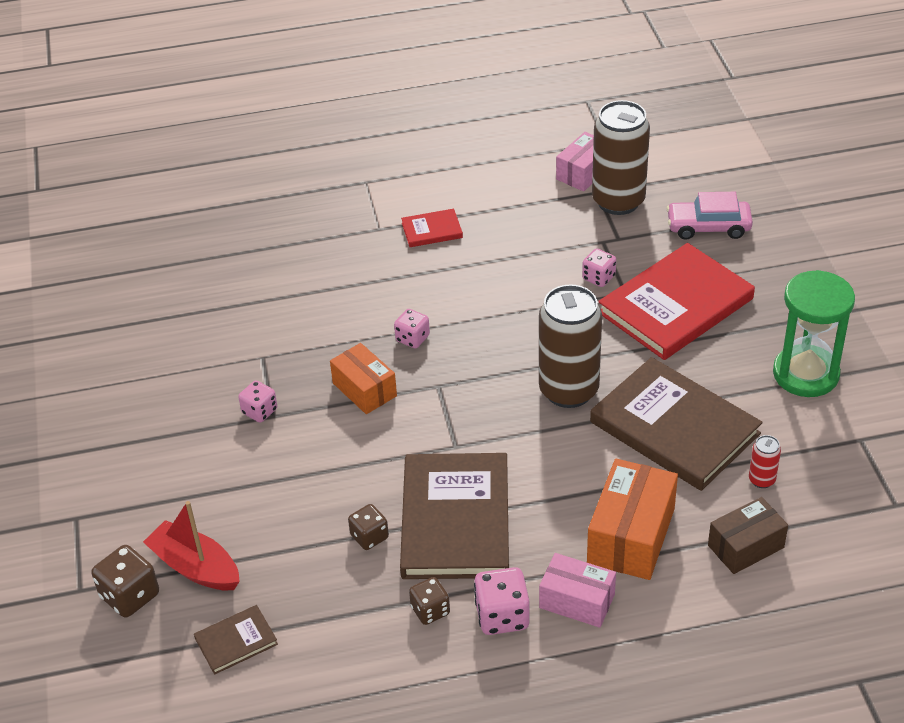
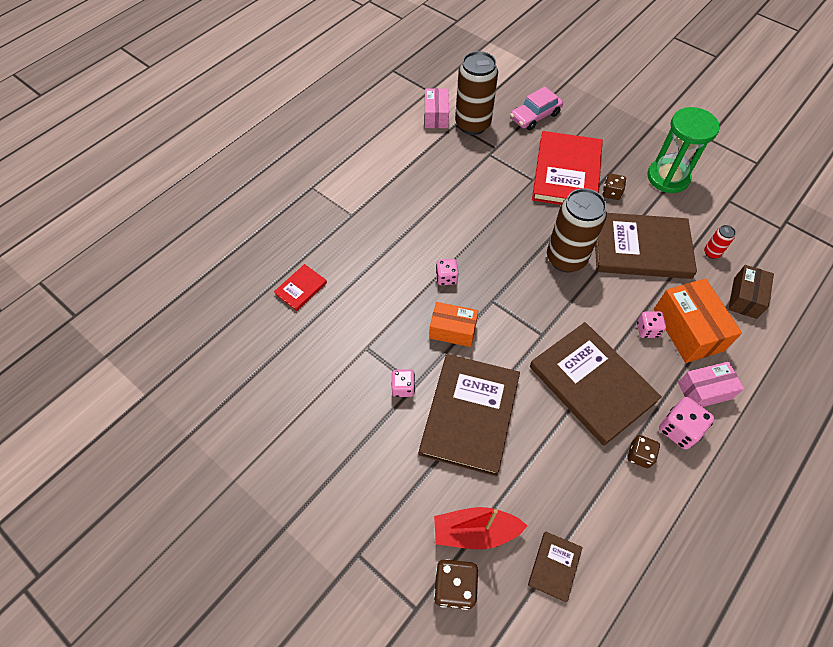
camera: 40 degrees left, 15 degrees up
(297, 471) = (469, 415): none -> brown book
(369, 537) = (556, 430): brown dice -> brown dice (611, 193)
(432, 230) = (386, 198): red book -> red book (301, 288)
(598, 278) = (510, 178): pink dice -> pink dice (647, 330)

